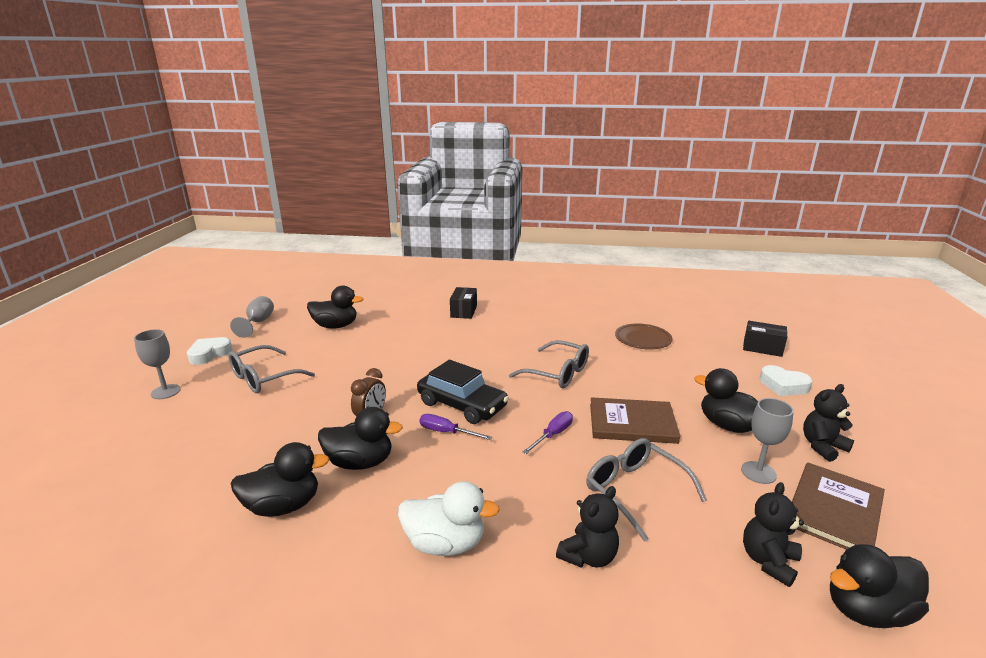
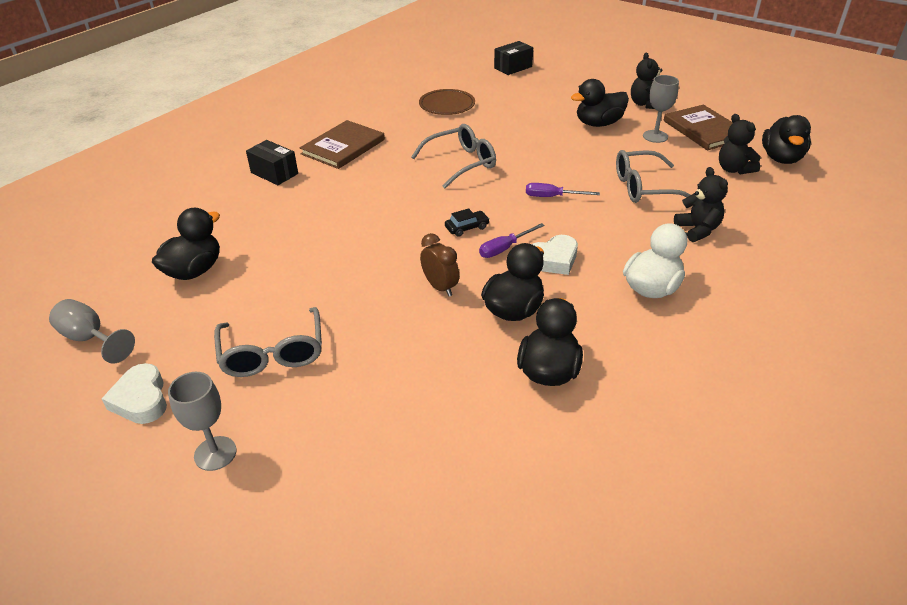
camera: 60 degrees left, 15 degrees up
(462, 405) = (467, 227): black car -> black car, size x0.45
(553, 435) = (552, 197): purple screwdriver -> purple screwdriver turned 60 degrees counterclockwise
(632, 423) = (565, 158): brown book -> brown book (343, 147)
(783, 385) = (568, 84): white heart -> white heart (553, 260)

